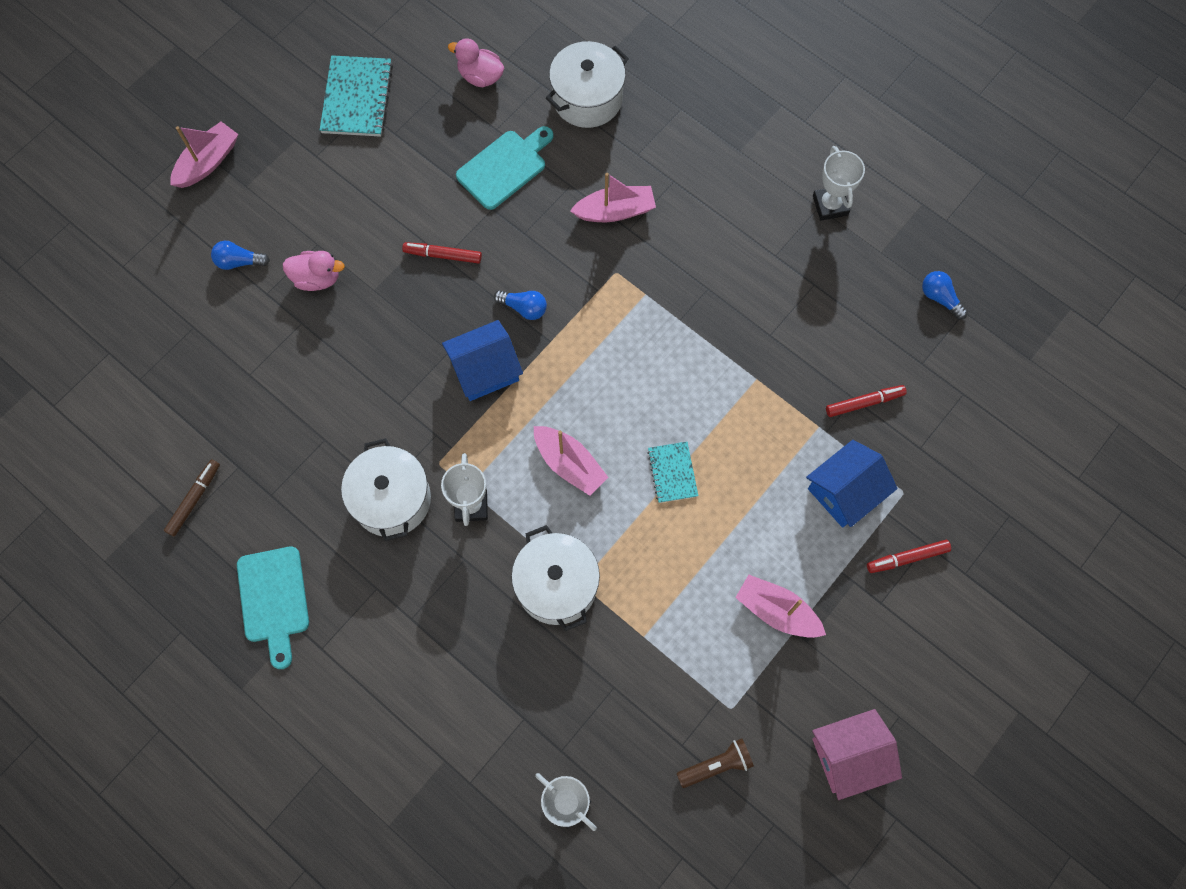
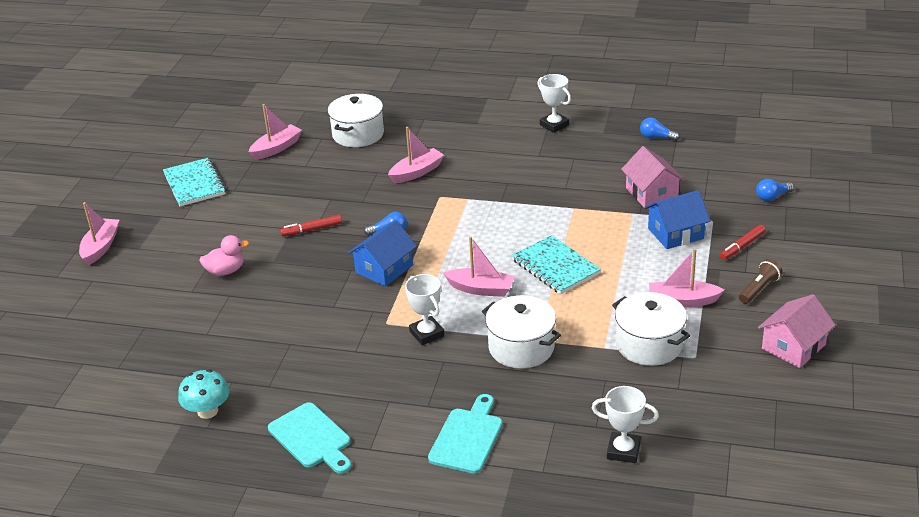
camera: 25 degrees left, 35 degrees down
(194, 499) = (208, 411): brown marker -> turquoise mushroom
(239, 262) = (159, 284): blue light bulb -> blue light bulb (772, 197)
(392, 499) = (365, 353): white pot -> white pot (649, 345)
(480, 76) = (276, 148): pink duck -> pink boat
(504, 167) = (325, 179): turquoise cutting board -> turquoise cutting board (467, 437)
(672, 473) = (555, 267): turquoise notebook -> turquoise notebook, size x1.68
(716, 765) = (710, 387): brown flashlight -> brown flashlight (759, 289)
(845, 491) = (675, 233): blue house -> blue house turned 45 degrees clockwise
(864, 403) = (651, 193): red marker -> pink house

